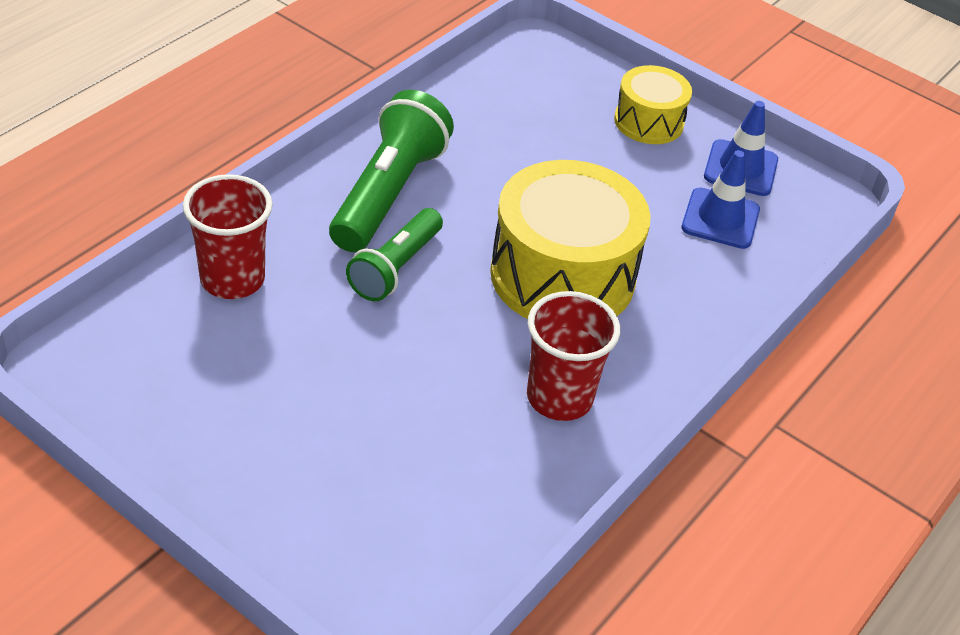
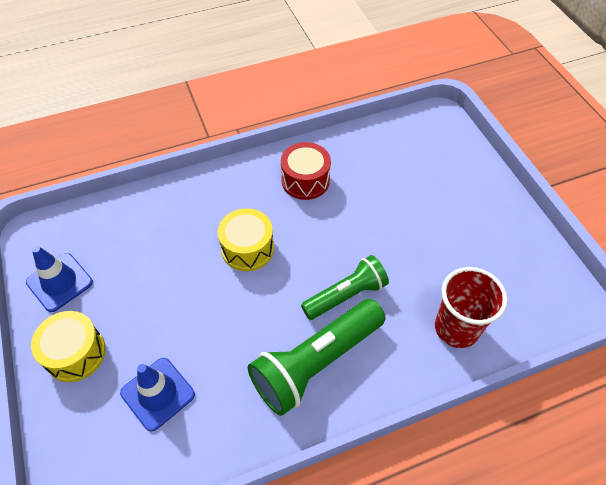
camera: 145 degrees left, 10 degrees up
(559, 398) = (305, 180): red cup -> red drum
(562, 276) = (247, 248): yellow drum -> yellow drum, size x0.55
(720, 219) = (116, 249): blue traffic cone -> blue traffic cone (158, 393)

